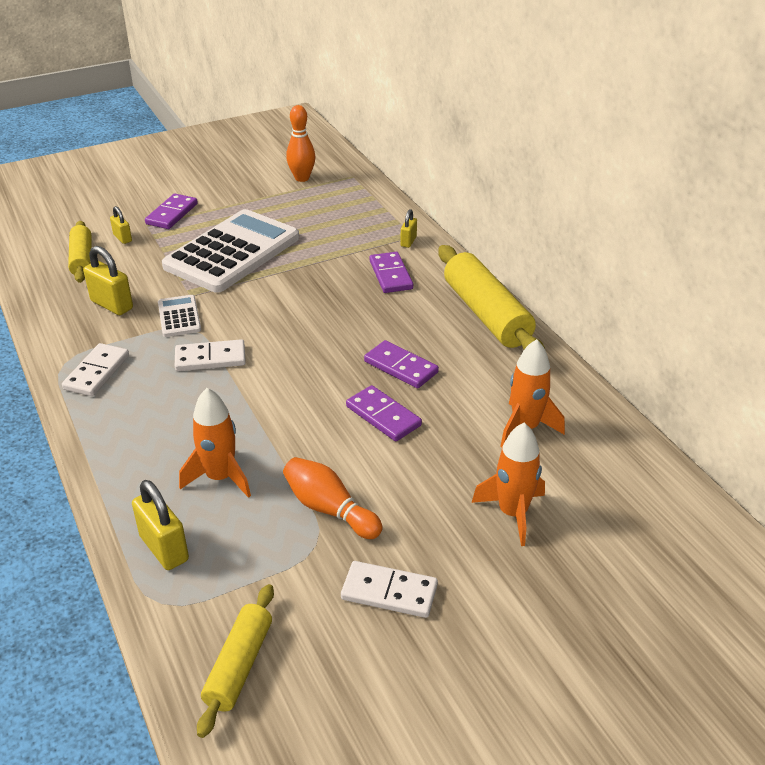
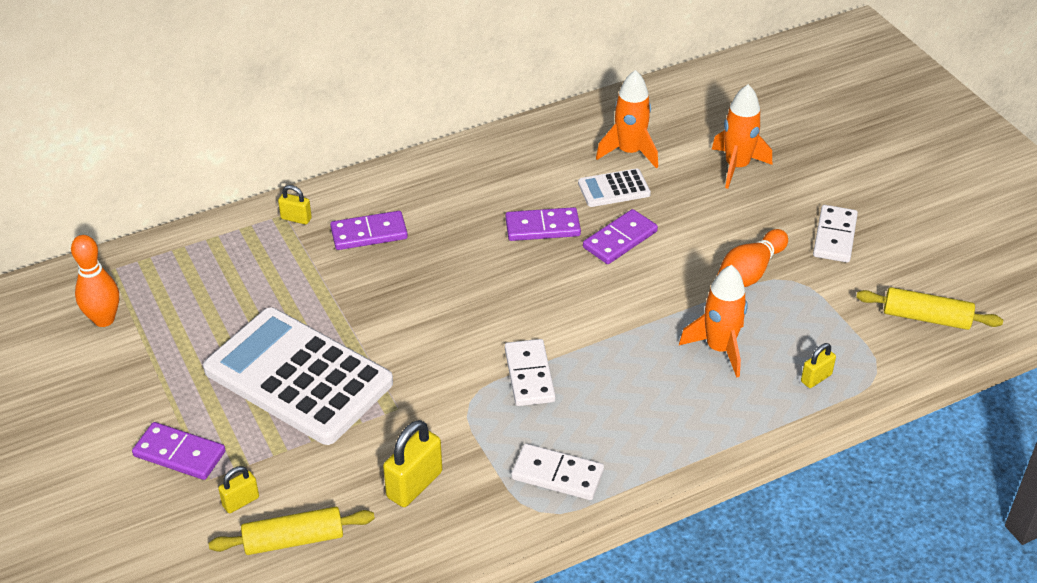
camera: 90 degrees left, 5 degrees up
(164, 548) = (816, 378): yellow padlock -> yellow padlock, size x0.58
(179, 317) = (444, 413): white calculator -> white calculator (614, 189)
(401, 367) = (542, 227): purple domino -> purple domino turned 45 degrees clockwise
(487, 314) = (452, 165): yellow rolling pin -> none

